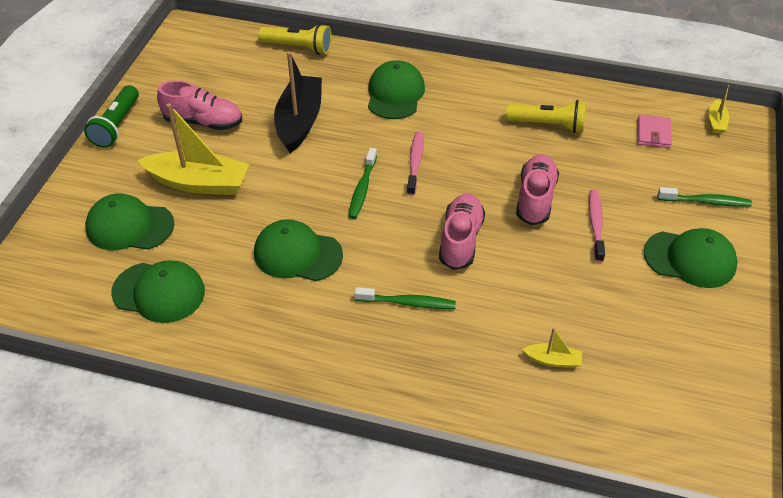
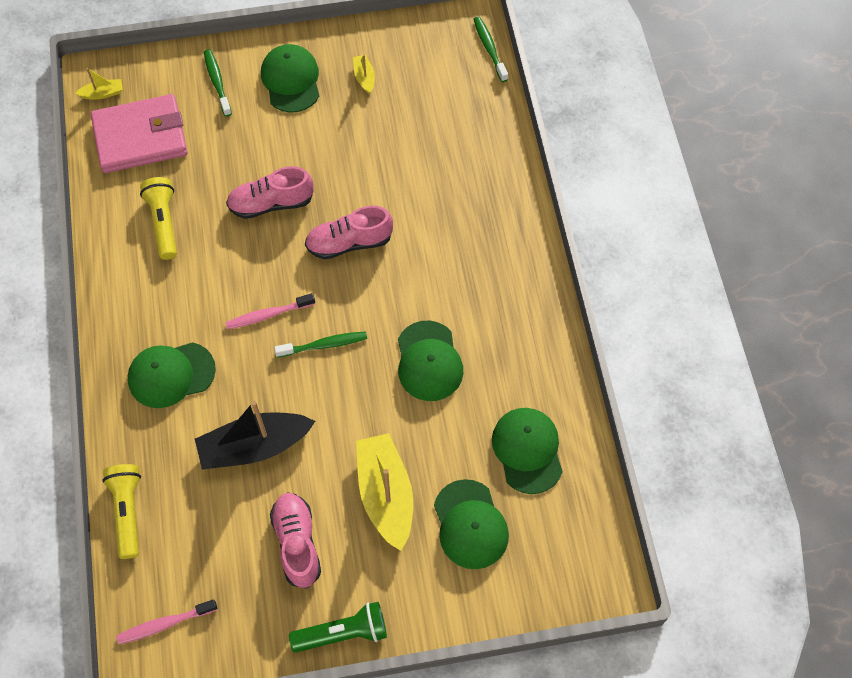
camera: 115 degrees left, 15 degrees up
(408, 303) = (437, 255): green toothbrush -> green toothbrush (489, 48)
(552, 360) = (439, 142): yellow boat -> yellow boat (364, 77)
(595, 224) = (282, 151): pink toothbrush -> pink toothbrush (164, 624)
(653, 133) = (140, 137): pink wallet -> pink wallet, size x2.16

